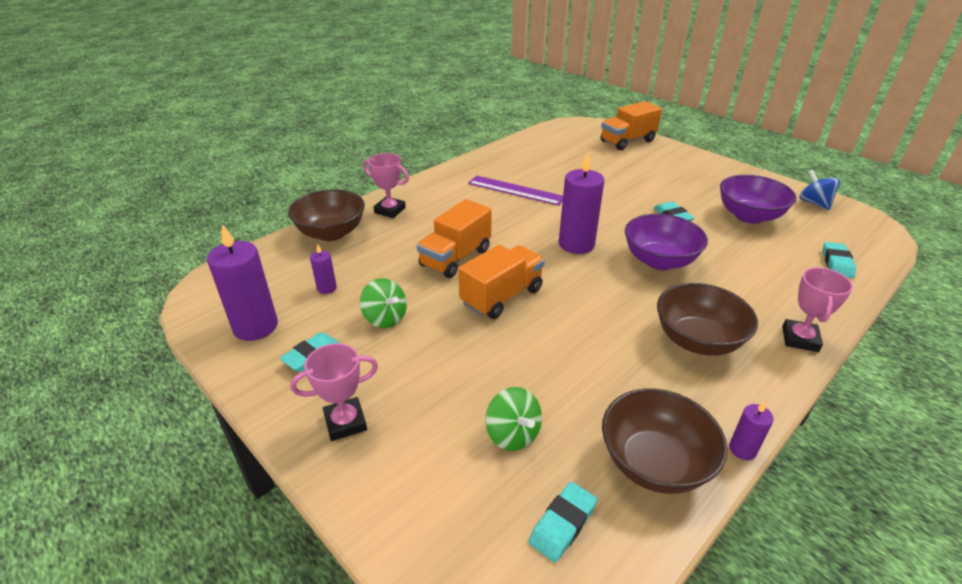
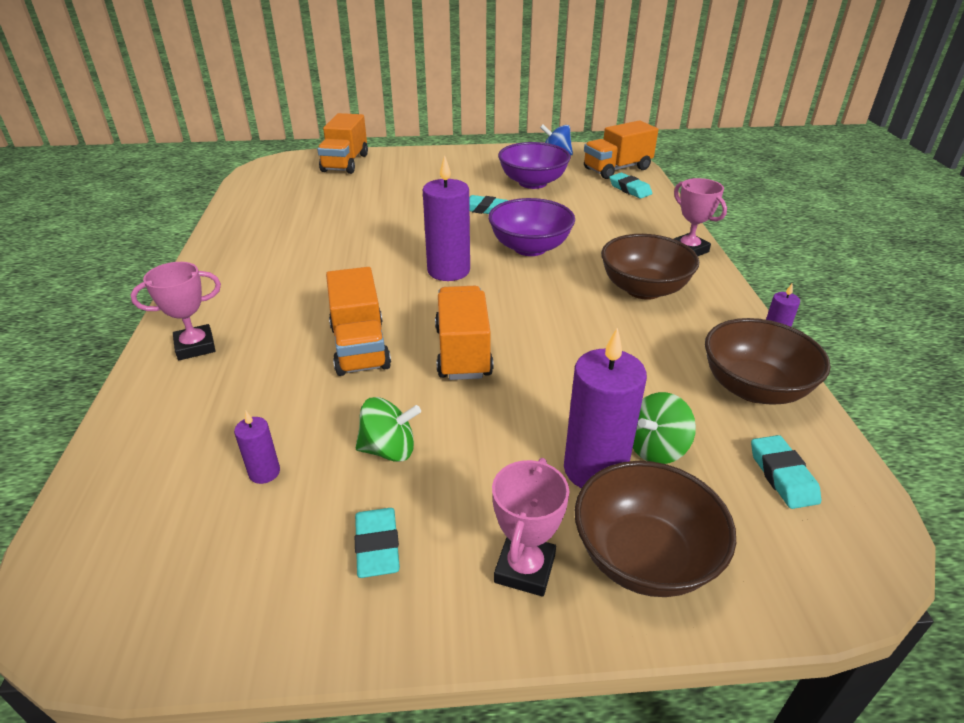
camera: 50 degrees left, 0 degrees up
(255, 326) = (244, 581): purple candle -> purple candle (595, 469)
(331, 233) = (156, 415): brown bowl -> brown bowl (644, 557)
(512, 434) = (656, 448): green spinning top -> green spinning top turned 135 degrees clockwise
(516, 190) = (311, 253): purple ruler -> none
(856, 241) = (617, 169): none -> orange truck

